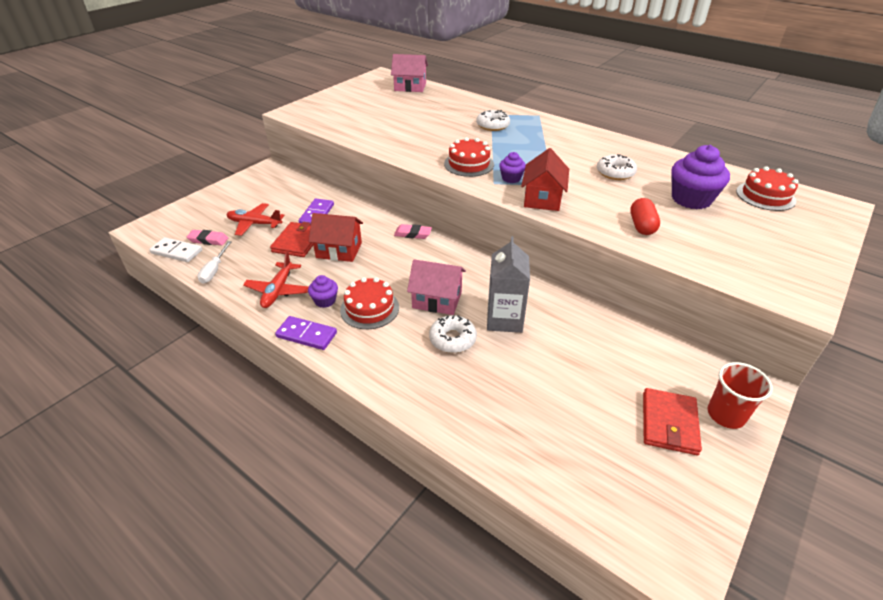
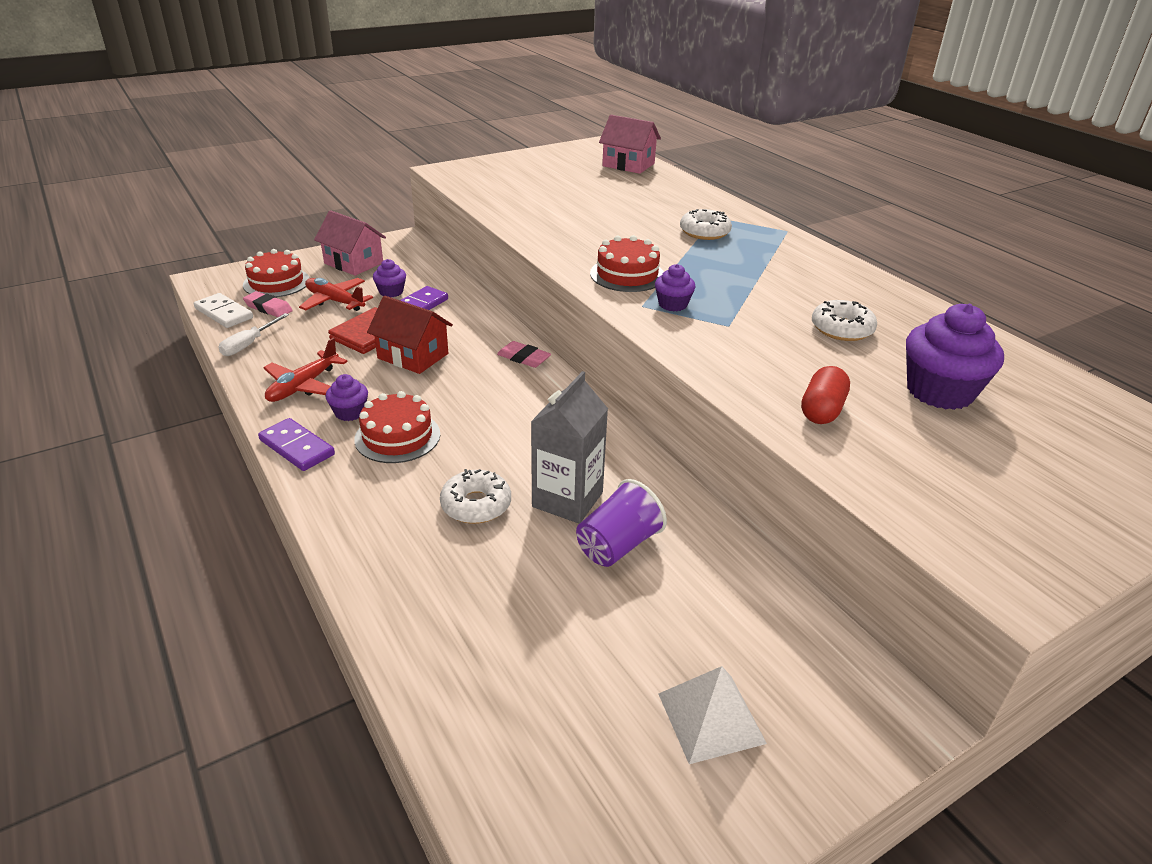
camera: 20 degrees right, 5 degrees down
(290, 208) = (391, 292): none -> purple cupcake
(437, 300) = (493, 449): pink house -> pink house (353, 263)
(542, 198) = (697, 340): red house -> none
(552, 339) = (618, 545): none -> purple cup
(669, 423) = (711, 718): red wallet -> white pyramid
(725, 415) = (816, 737): red cup -> none
(765, 196) = (1081, 415): red cake -> red cake (276, 282)

